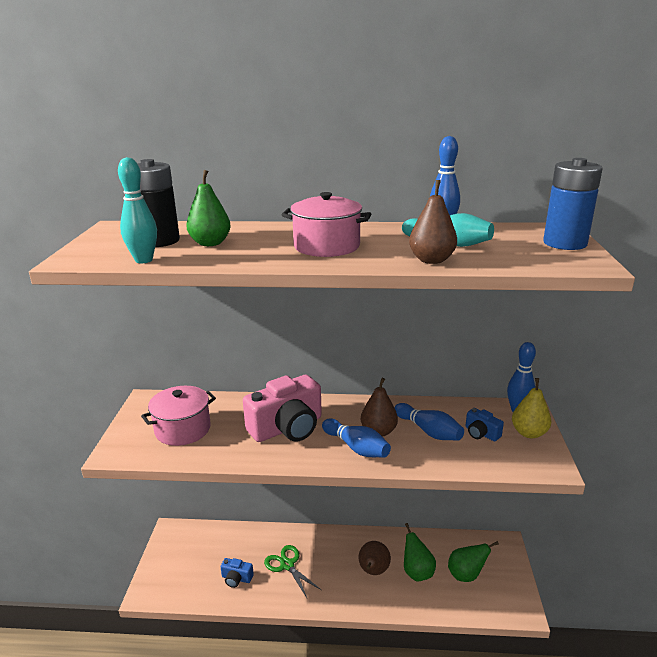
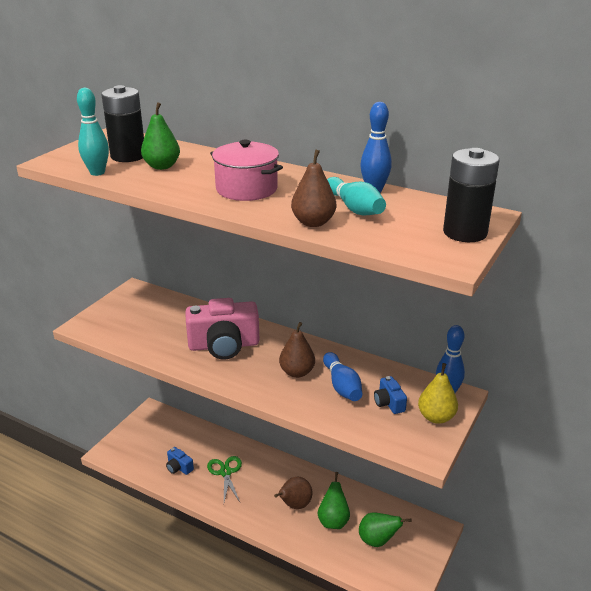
camera: 25 degrees right, 5 degrees up
(183, 429) = (143, 322): pink pot -> none
(356, 448) = (266, 380): blue bowling pin -> none
(565, 243) = (465, 233): blue battery -> black battery

